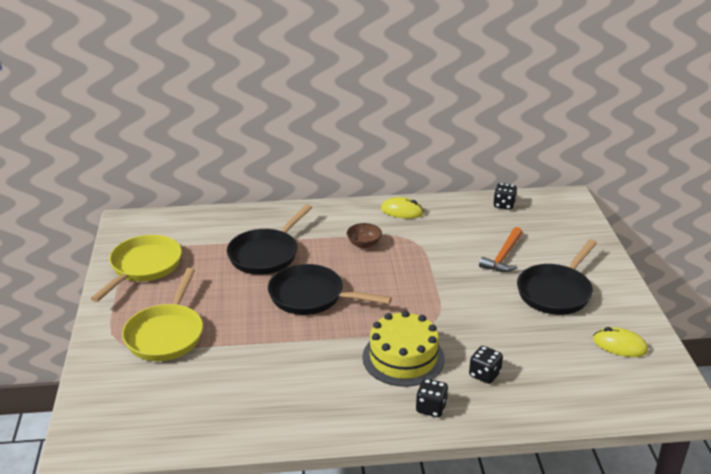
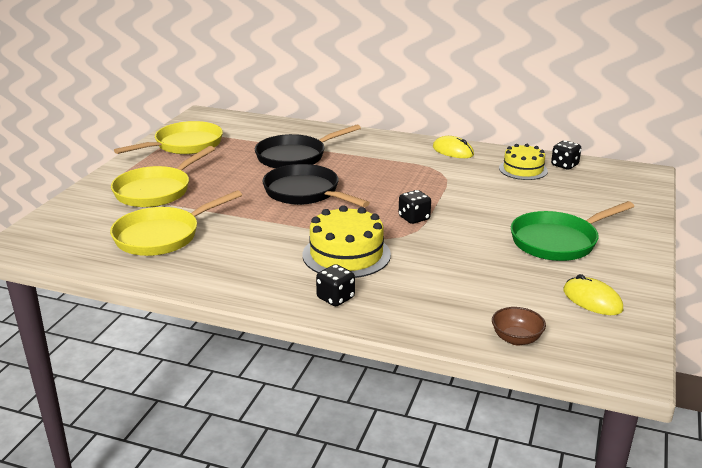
camera: 25 degrees right, 5 degrees down
(221, 388) = (162, 236): none -> yellow pan
(364, 244) = (392, 167): brown bowl -> brown bowl (516, 339)
(475, 218) = (523, 169): none -> yellow cake
(484, 374) = (416, 287): black dice -> black dice (414, 218)
(503, 256) = (526, 203): orange hammer -> none
(556, 292) = (558, 241): black pan -> green pan

